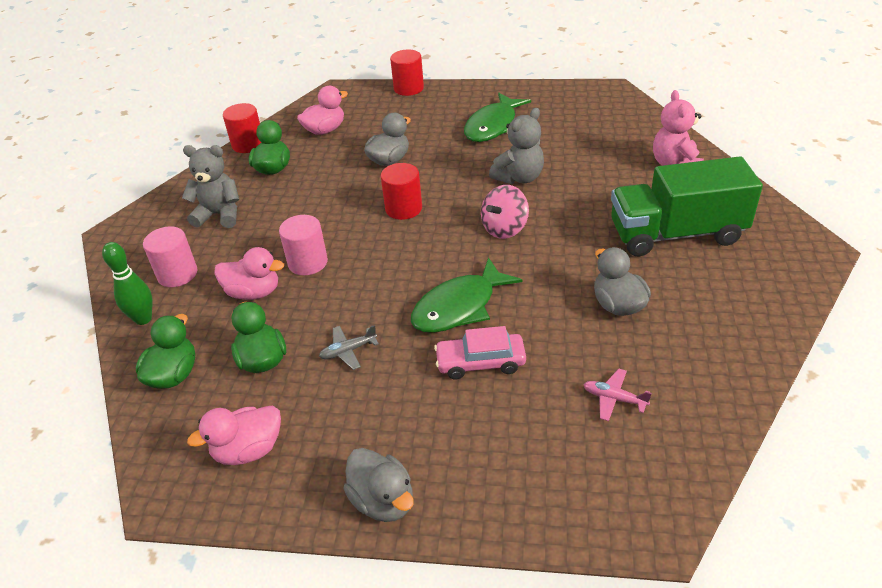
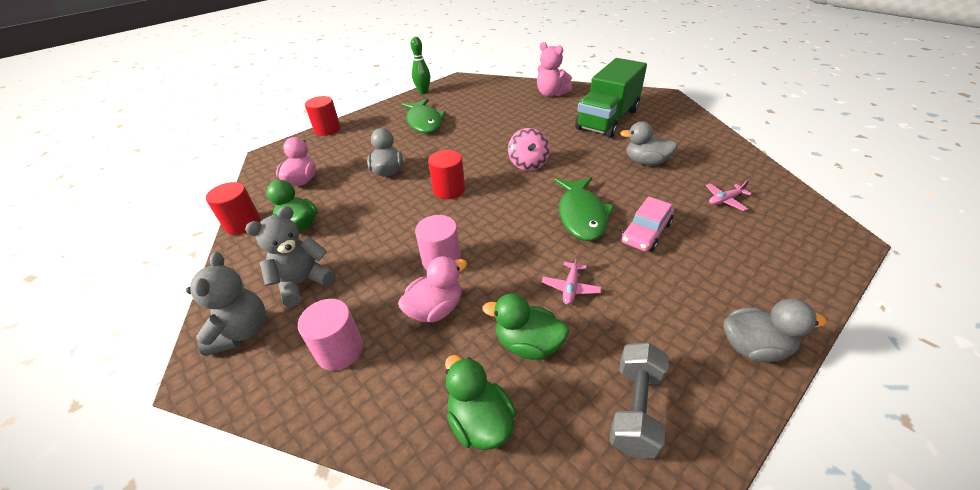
camera: 50 degrees left, 0 degrees up
(143, 319) = (368, 409): green bowling pin -> green bowling pin (423, 92)
(248, 450) = (635, 408): pink duck -> grey dumbbell
(348, 351) = (570, 287): grey plane -> pink plane
(519, 177) = (488, 137): grey teddy bear -> grey teddy bear (242, 332)

